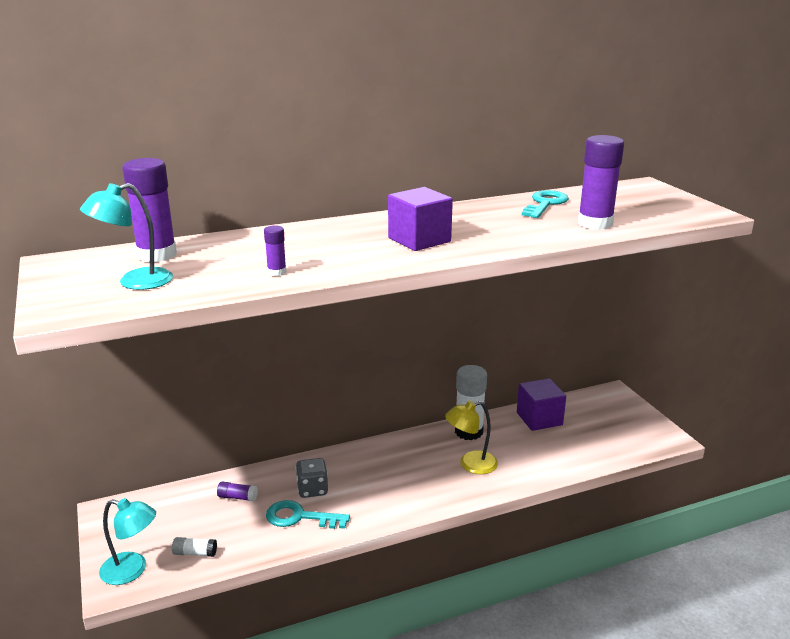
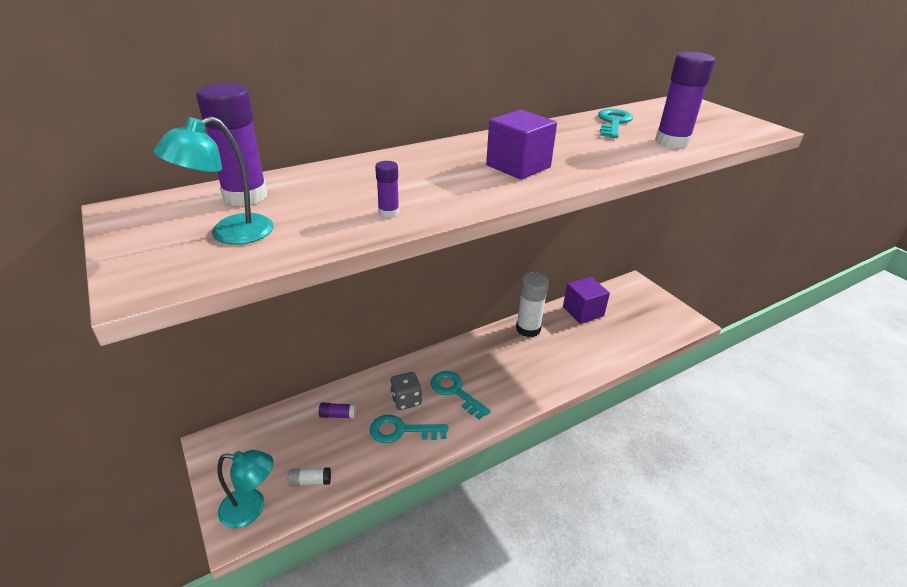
camera: 10 degrees left, 10 degrees up
(368, 486) = (455, 391): none -> turquoise key
(471, 464) = (539, 361): yellow lamp -> none

